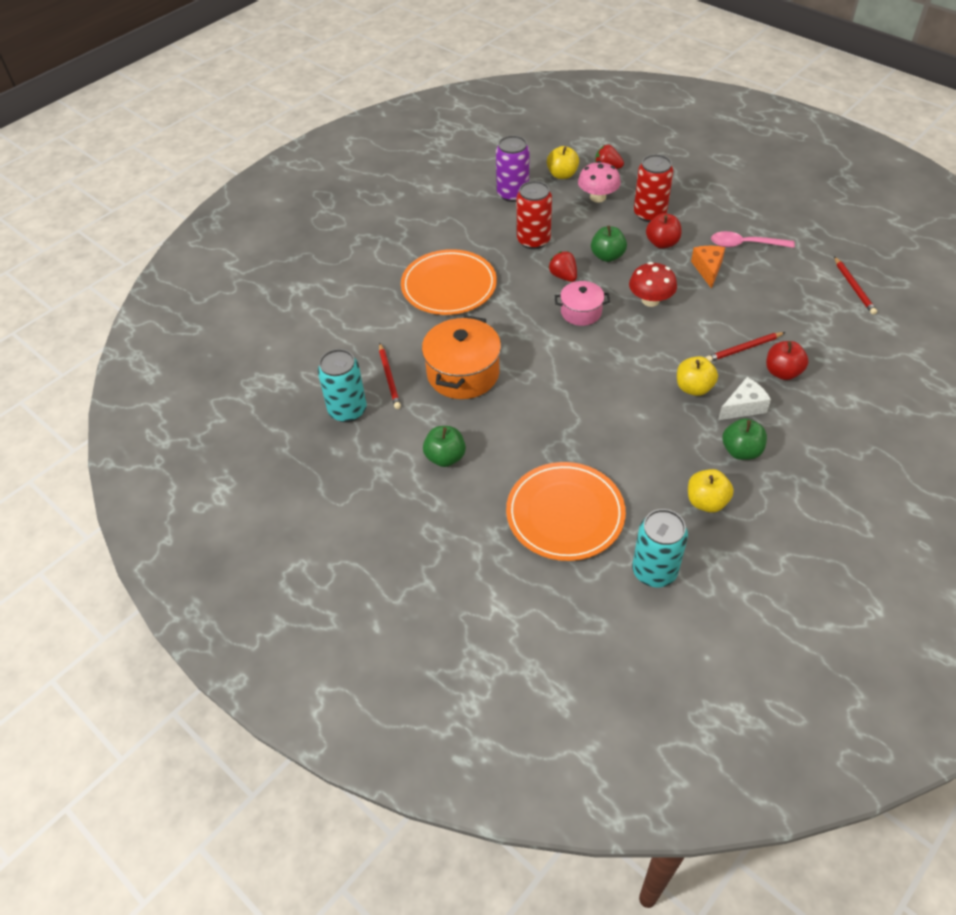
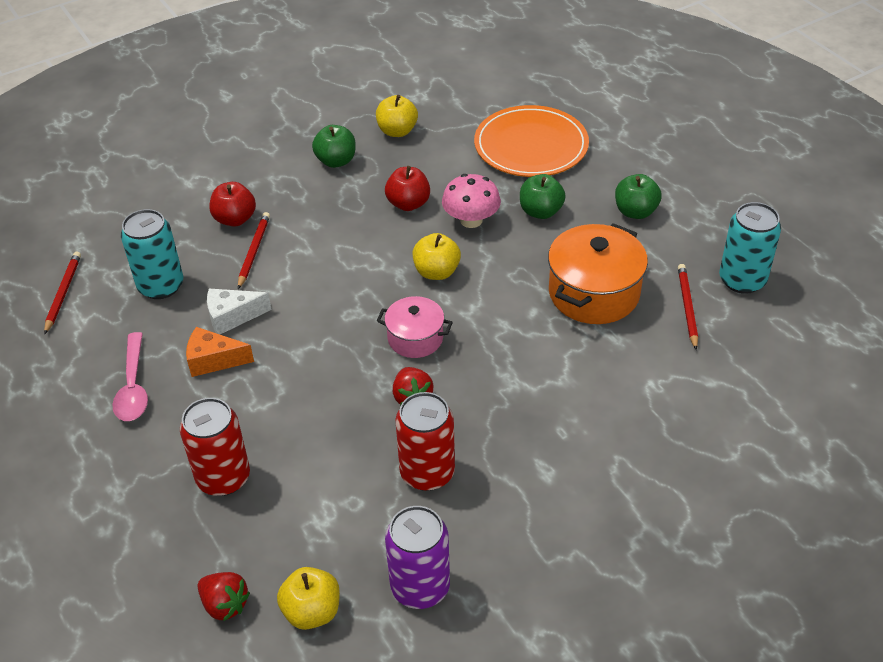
camera: 165 degrees left, 5 degrees down
(449, 286) = (582, 421): orange plate -> none
(598, 197) = (281, 537): pink mushroom -> pink mushroom (471, 220)
(607, 256) = (333, 415): green apple -> green apple (540, 211)
(650, 300) = (318, 334): red mushroom -> none
(654, 571) = (473, 97): turquoise can -> turquoise can (161, 286)
(662, 243) = (243, 418): red apple -> red apple (408, 204)
(693, 388) = (339, 223): yellow apple -> yellow apple (436, 272)
(708, 269) = (213, 360): orange cheese -> orange cheese turned 75 degrees clockwise
(743, 407) = (303, 196): white cheese -> white cheese (232, 317)
(744, 348) = (254, 251): red pencil -> red pencil turned 75 degrees counterclockwise
(745, 244) = (133, 386): pink spoon -> pink spoon turned 60 degrees clockwise

